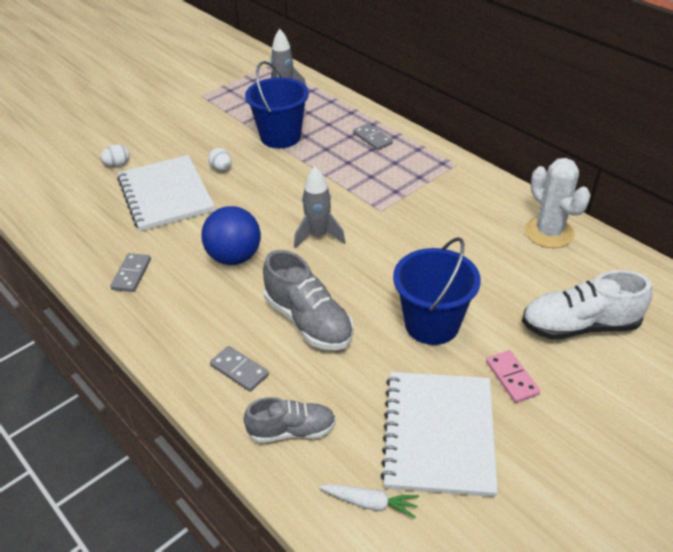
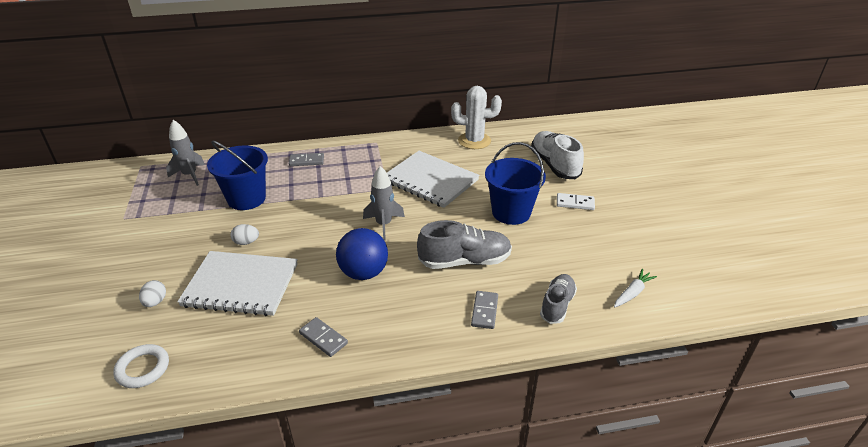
camera: 60 degrees left, 5 degrees down
(46, 198) = (143, 368): none -> white ring
(239, 370) = (484, 311): grey domino -> grey domino turned 60 degrees counterclockwise
(439, 434) = (598, 246): white notebook -> white notebook (430, 180)
(512, 378) = (575, 203): pink domino -> white domino
(579, 326) = (554, 165): white shoe -> white shoe turned 135 degrees clockwise

